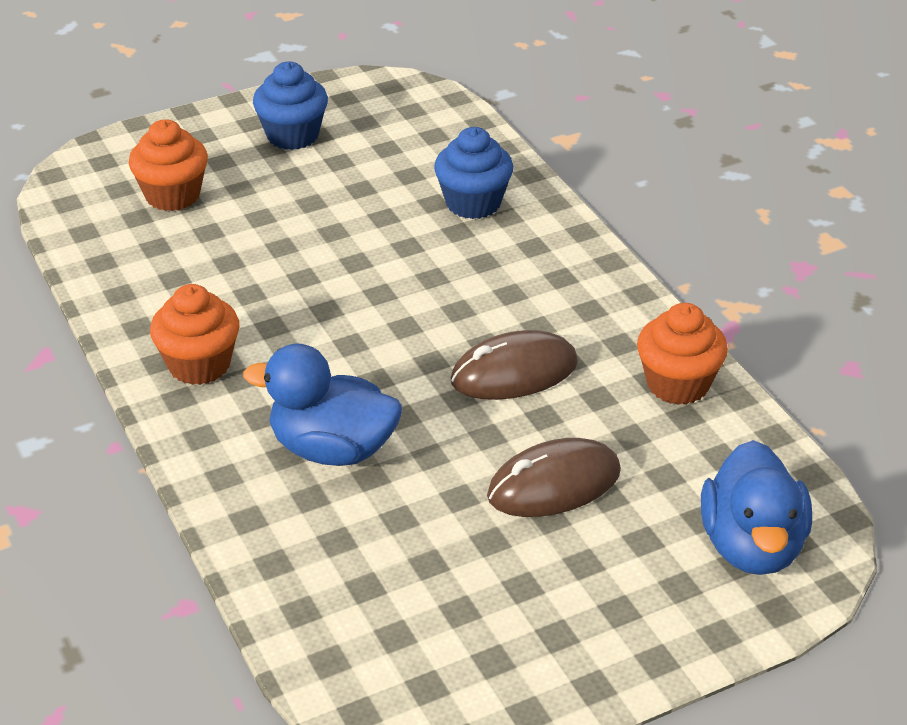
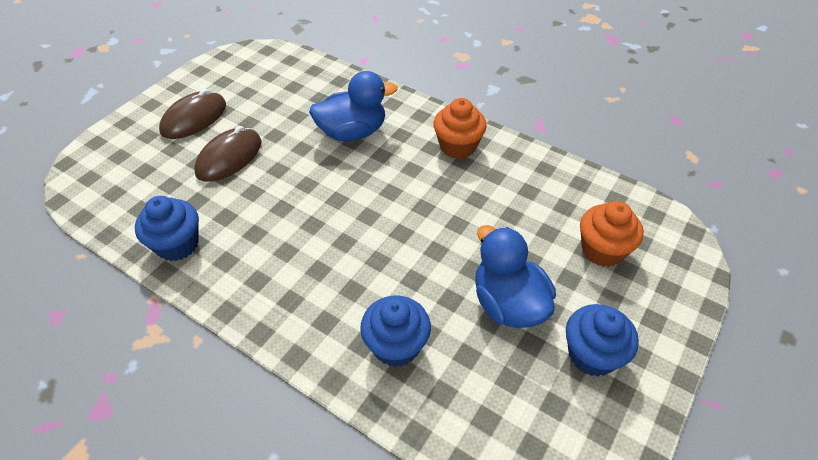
camera: 150 degrees right, 10 degrees up
(514, 372) = (283, 211): brown mouse -> brown mouse (194, 118)
(677, 384) = (177, 245): orange cupcake -> blue cupcake
(752, 546) = (113, 165): blue duck -> blue duck (508, 304)

